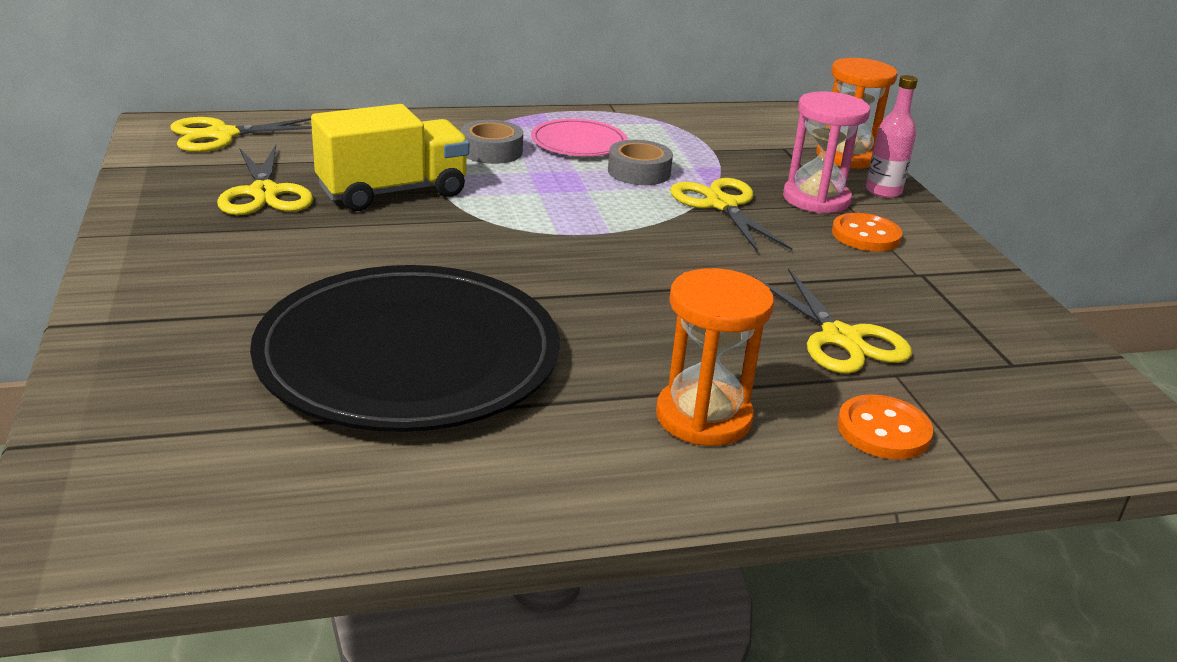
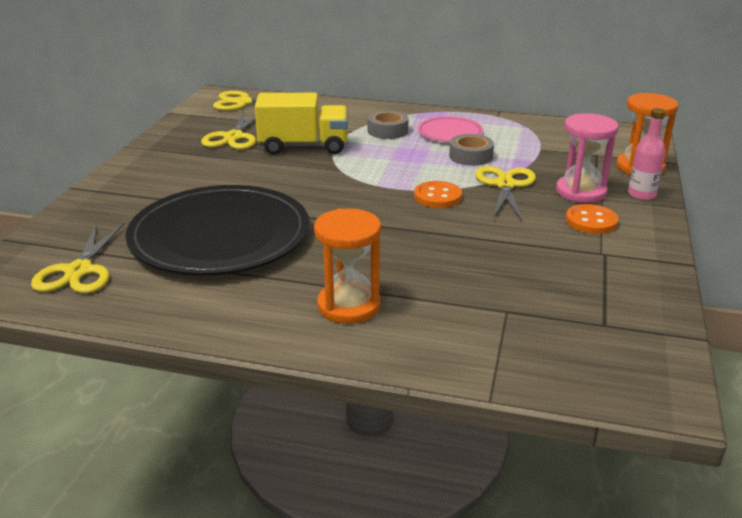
camera: 30 degrees right, 0 degrees up
(841, 338) = (493, 281): yellow scissors -> yellow scissors (79, 271)
(883, 430) = (456, 341): orange button -> orange button (437, 196)

